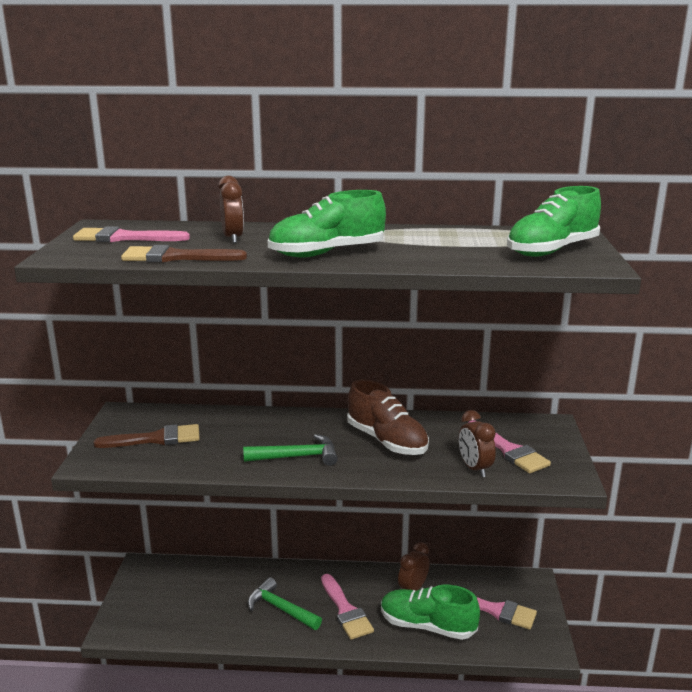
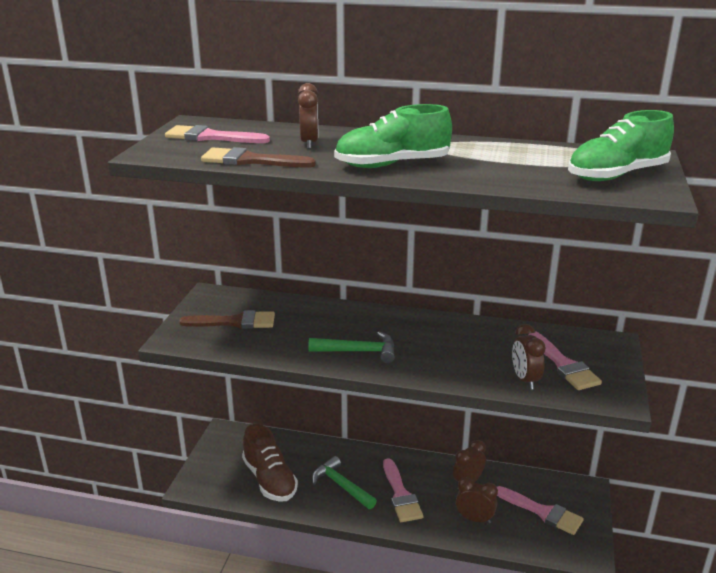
camera: 10 degrees right, 5 degrees up
(387, 441) = (446, 344): brown shoe -> brown shoe (270, 480)
(427, 626) = (474, 519): green shoe -> brown clock

